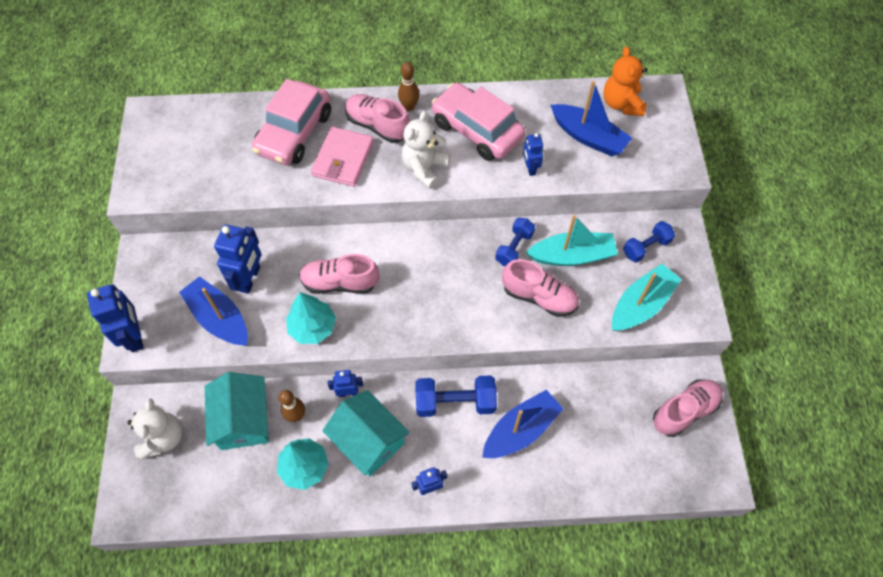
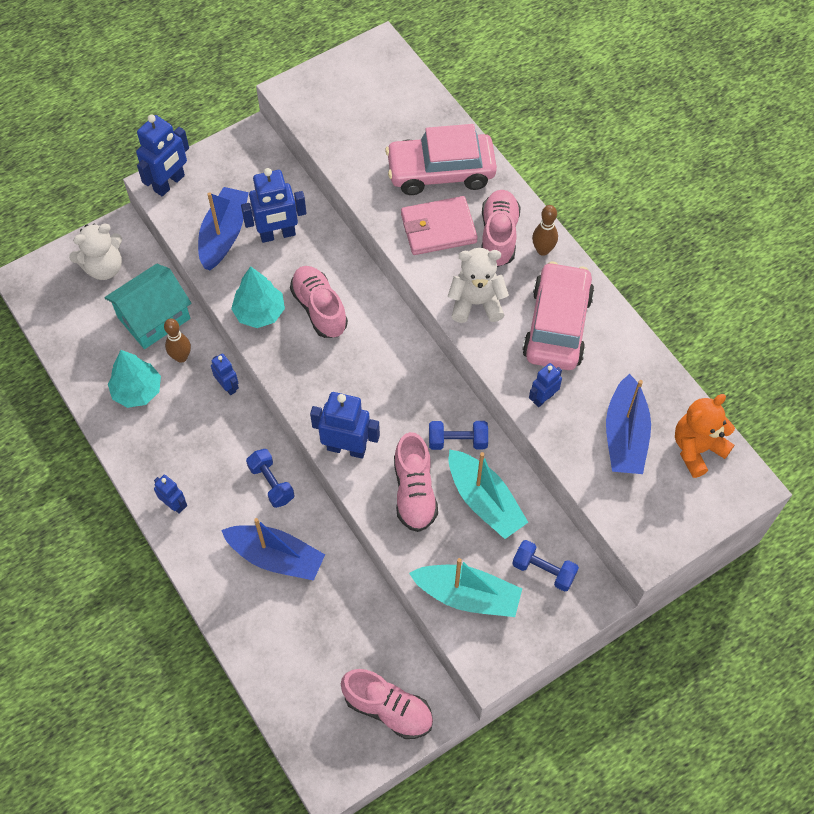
camera: 60 degrees right, 0 degrees up
(368, 441) = (190, 429): turquoise house -> none
(455, 402) = (271, 483): blue dumbbell -> blue dumbbell, size x0.65
(475, 324) = (346, 448): none -> blue robot

